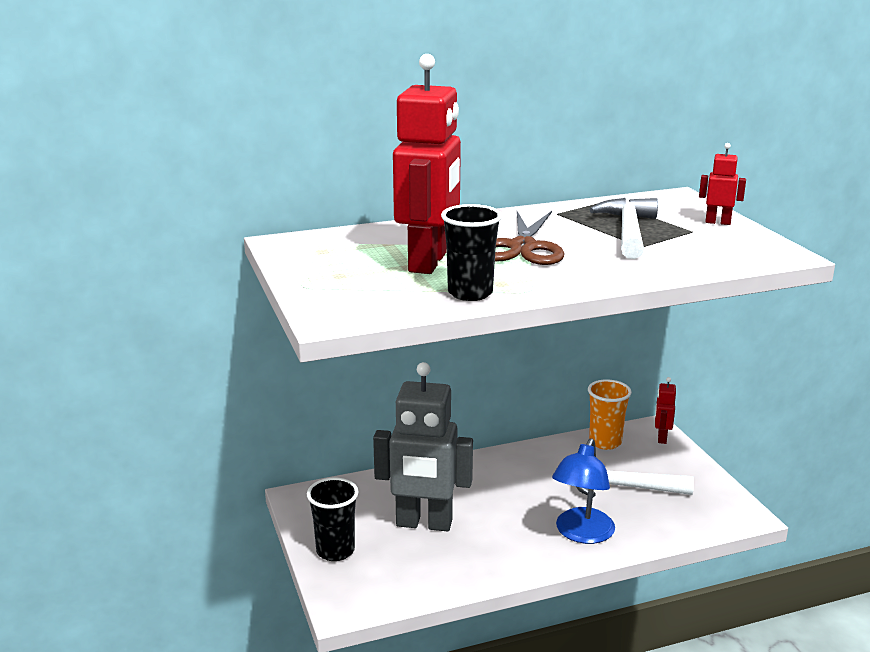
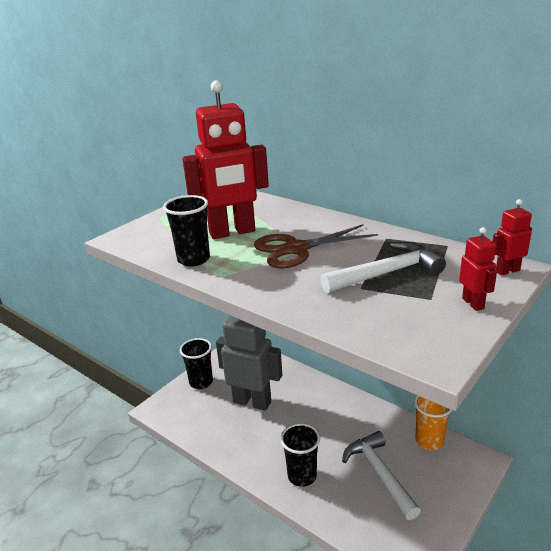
camera: 60 degrees right, 5 degrees up
(424, 524) = (252, 401): grey robot -> grey robot turned 135 degrees clockwise
(581, 534) = (302, 476): blue lamp -> black cup
(661, 438) = (473, 470): red robot -> red robot (507, 271)

